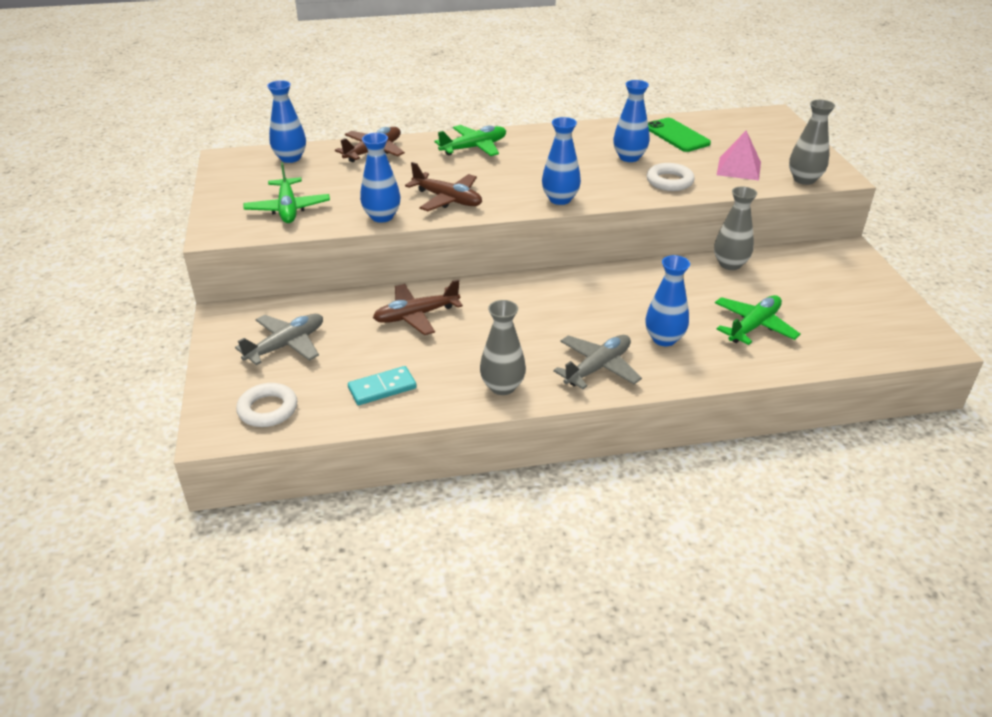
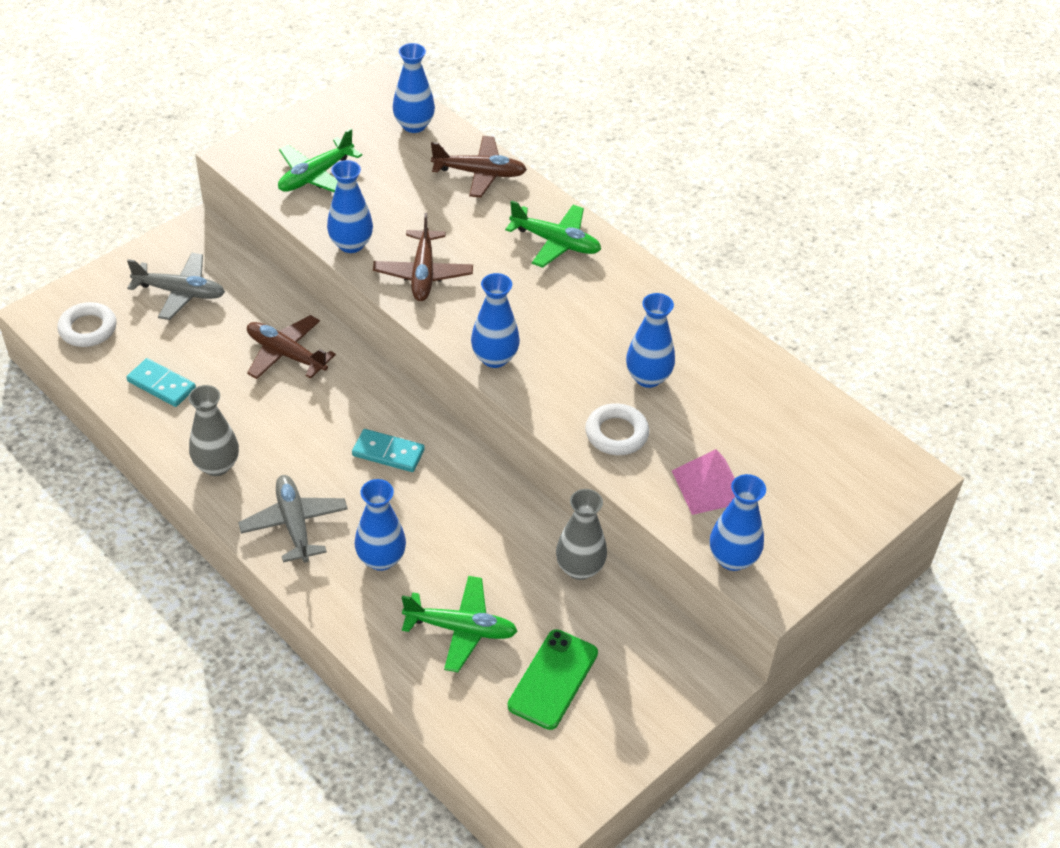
camera: 55 degrees right, 10 degrees up
(563, 303) = (388, 453): none -> turquoise domino
(598, 367) = (294, 524): grey plane -> grey plane turned 120 degrees counterclockwise
(677, 135) = (750, 399): green phone -> green phone (553, 679)
(804, 179) = (732, 558): grey vase -> blue vase

